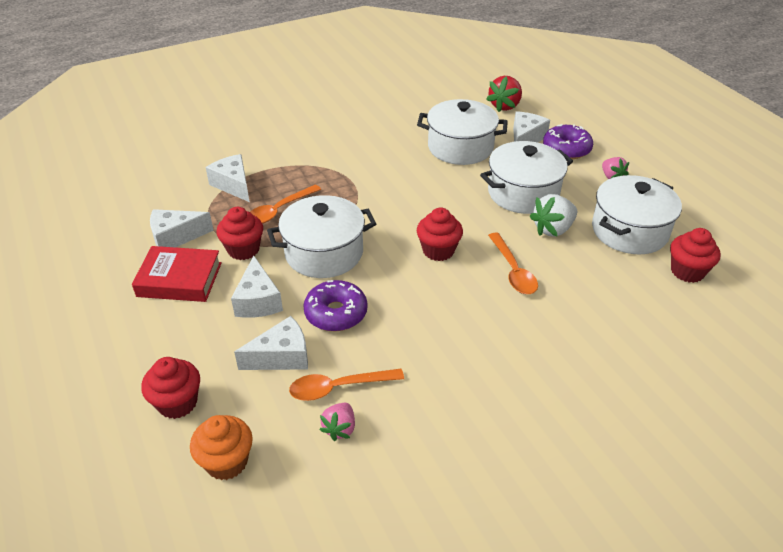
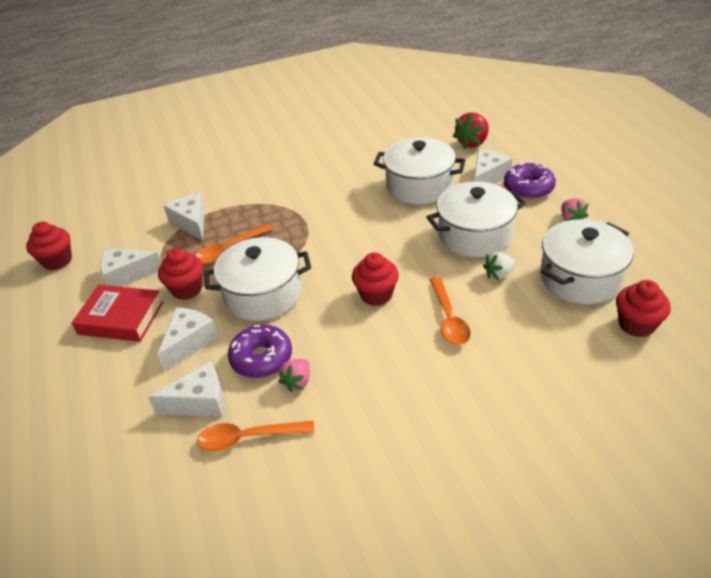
camera: 10 degrees right, 0 degrees up
(177, 403) = (91, 446): red cupcake -> red cupcake (57, 261)
(226, 462) = (124, 511): orange cupcake -> none
(258, 301) = (189, 342): white cheese -> white cheese turned 150 degrees counterclockwise
(340, 428) = (240, 482): pink strawberry -> pink strawberry (297, 382)
(553, 229) = (498, 274): white strawberry -> white strawberry, size x0.63

